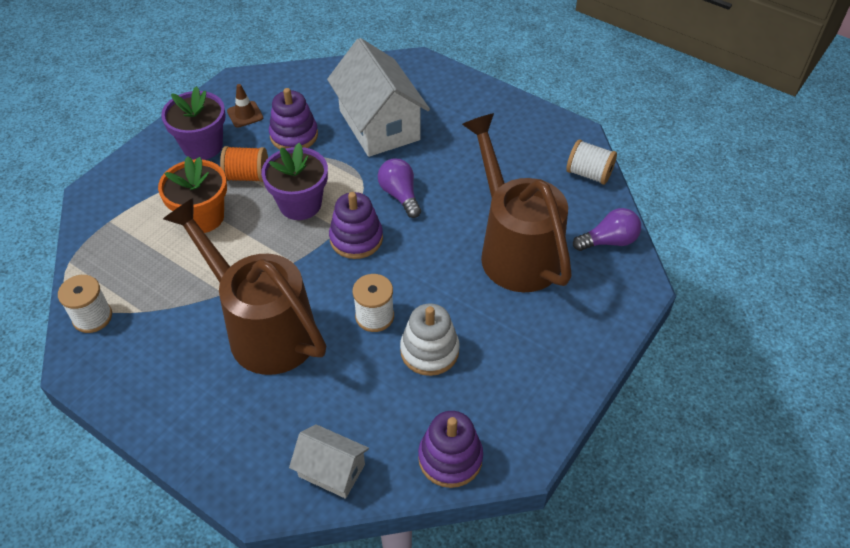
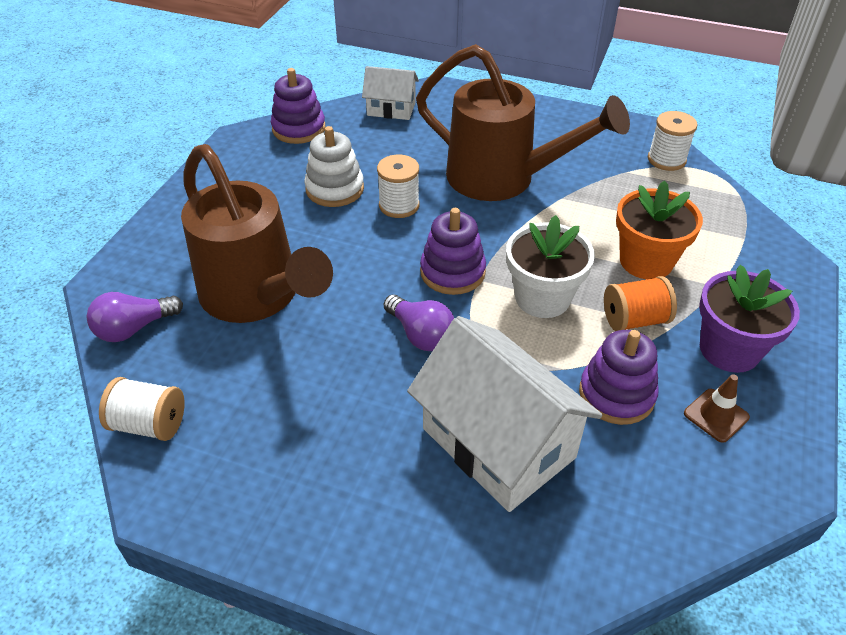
camera: 165 degrees right, 5 degrees down
(300, 204) = (542, 298): purple flower pot -> white flower pot

